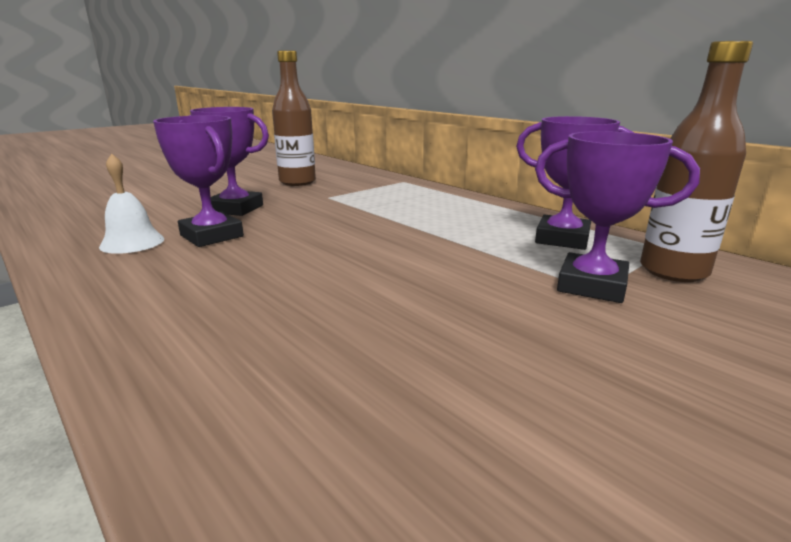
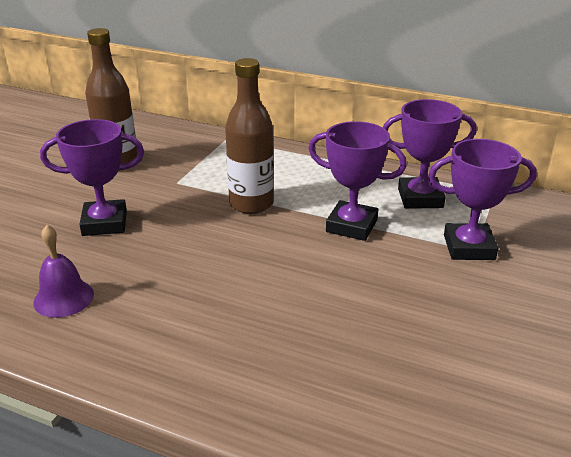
camera: 25 degrees left, 10 degrees up
(132, 242) = (63, 298): white bell -> purple bell
(212, 236) = (130, 269): purple trophy -> purple trophy (351, 226)
(673, 271) = (509, 218): brown bottle -> brown bottle (251, 204)

